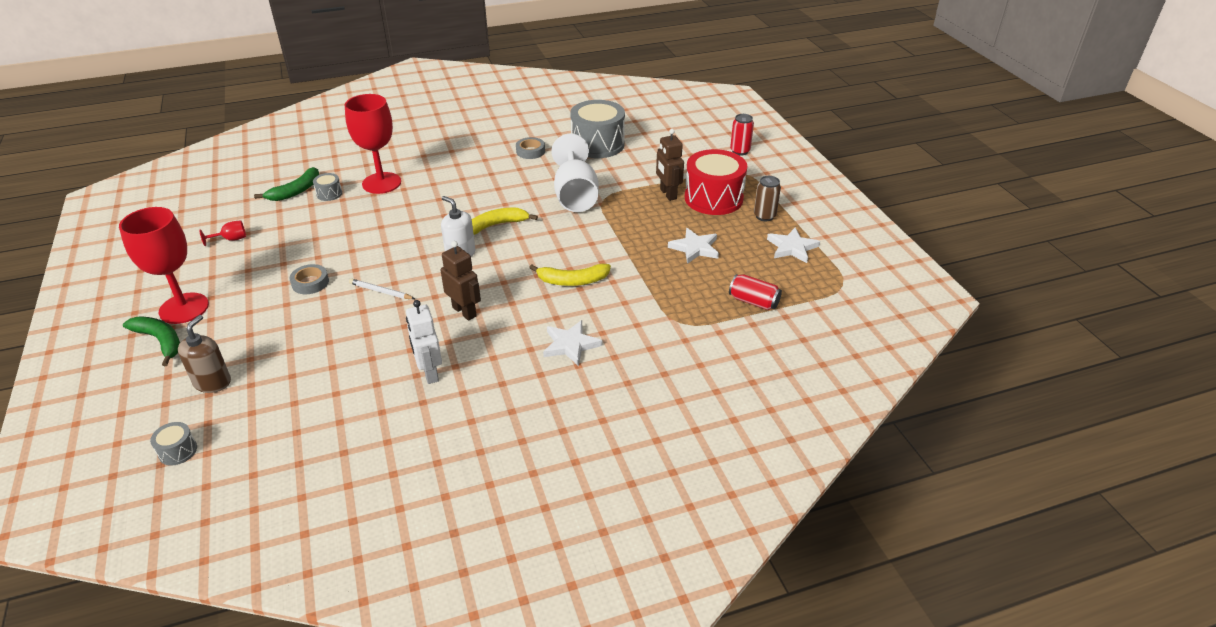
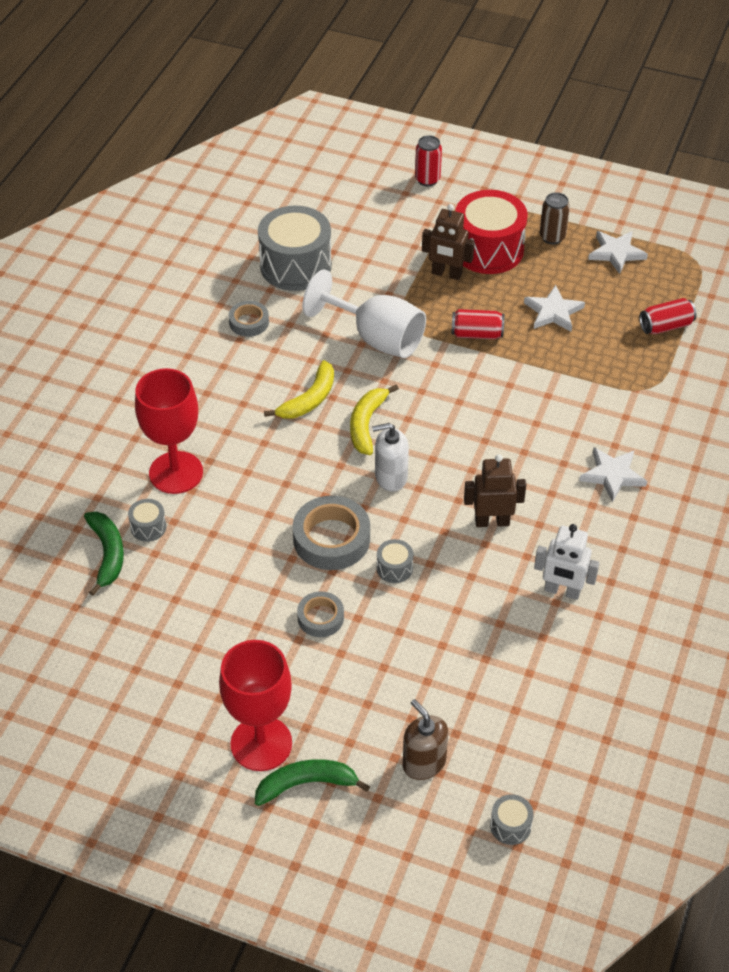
camera: 50 degrees left, 10 degrees up
(231, 239) = (155, 653): red goblet -> none
(380, 291) = (394, 568): white pencil -> grey drum
(382, 257) = (331, 539): none -> grey tape
(572, 281) = (519, 421): yellow banana -> yellow banana (309, 399)
(630, 228) = (476, 334): none -> red can

